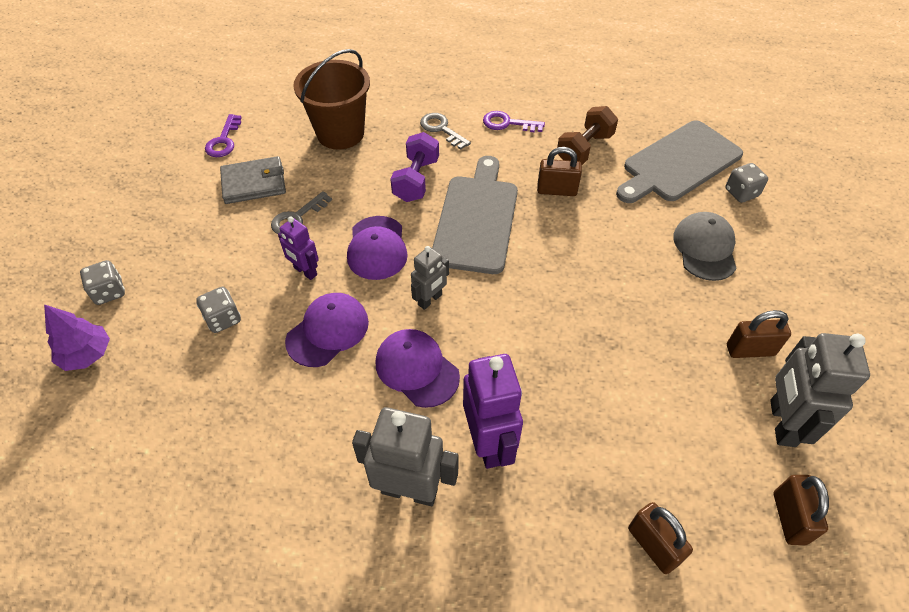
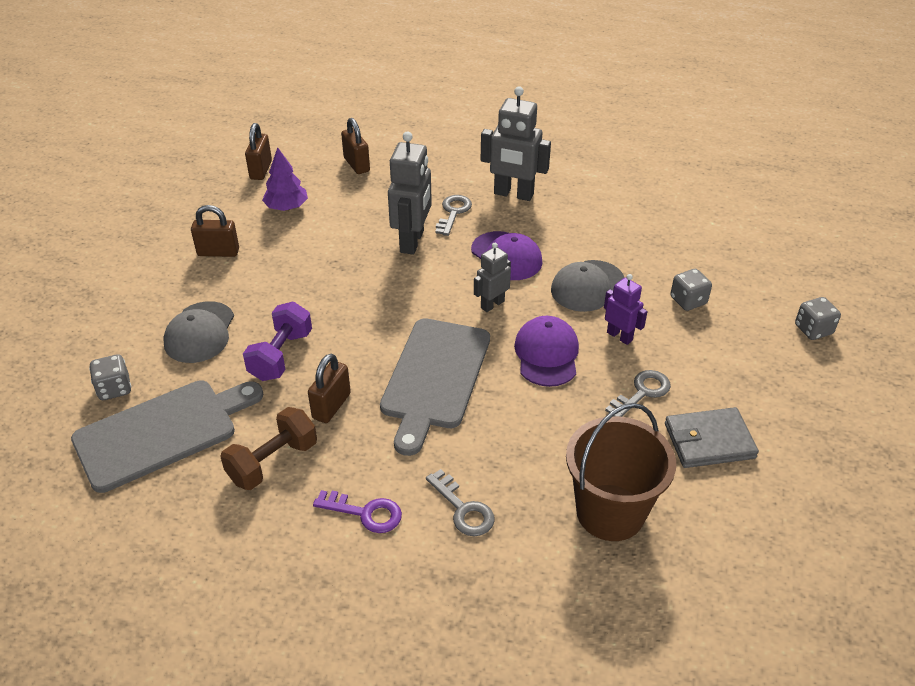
camera: 175 degrees left, 10 degrees down
(87, 355) = (799, 282): purple tree -> purple tree (287, 207)
(224, 140) = (777, 511): purple key -> none
(328, 331) = (587, 286): purple cap -> grey cap
(416, 180) = (502, 431): purple dumbbell -> purple dumbbell (281, 355)
(489, 443) = (453, 213): purple robot -> grey key
(556, 190) = (331, 406): brown padlock -> brown padlock turned 75 degrees counterclockwise
(781, 423) = (228, 211): grey robot -> grey robot (412, 241)

